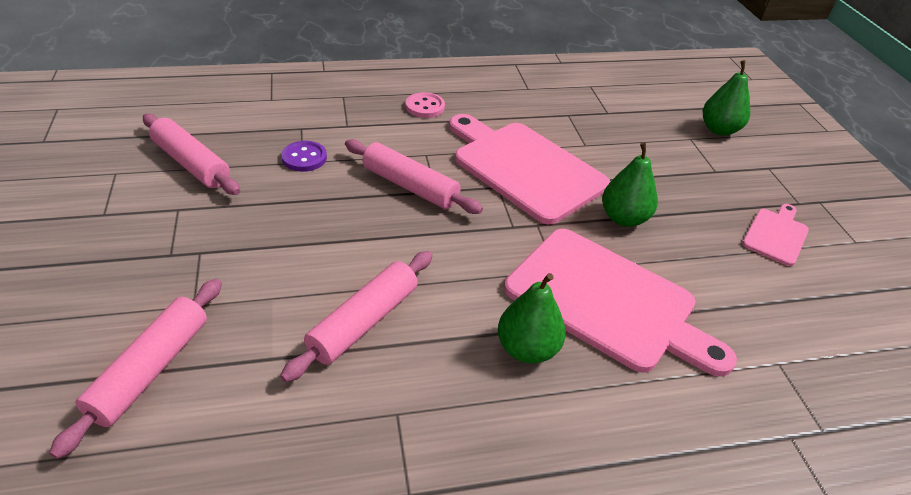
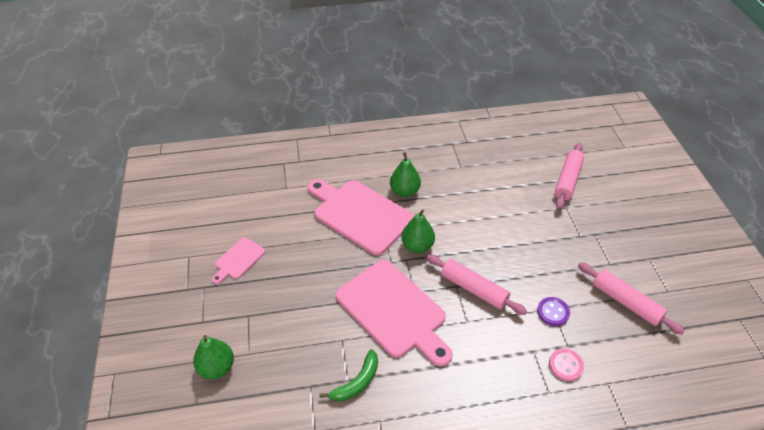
camera: 175 degrees left, 5 degrees up
(364, 322) = (482, 201): pink rolling pin -> none
(425, 107) = (474, 382): pink button -> pink button (565, 365)
(557, 112) = (357, 382): none -> green banana
(623, 218) = (334, 268): green pear -> green pear (417, 246)

